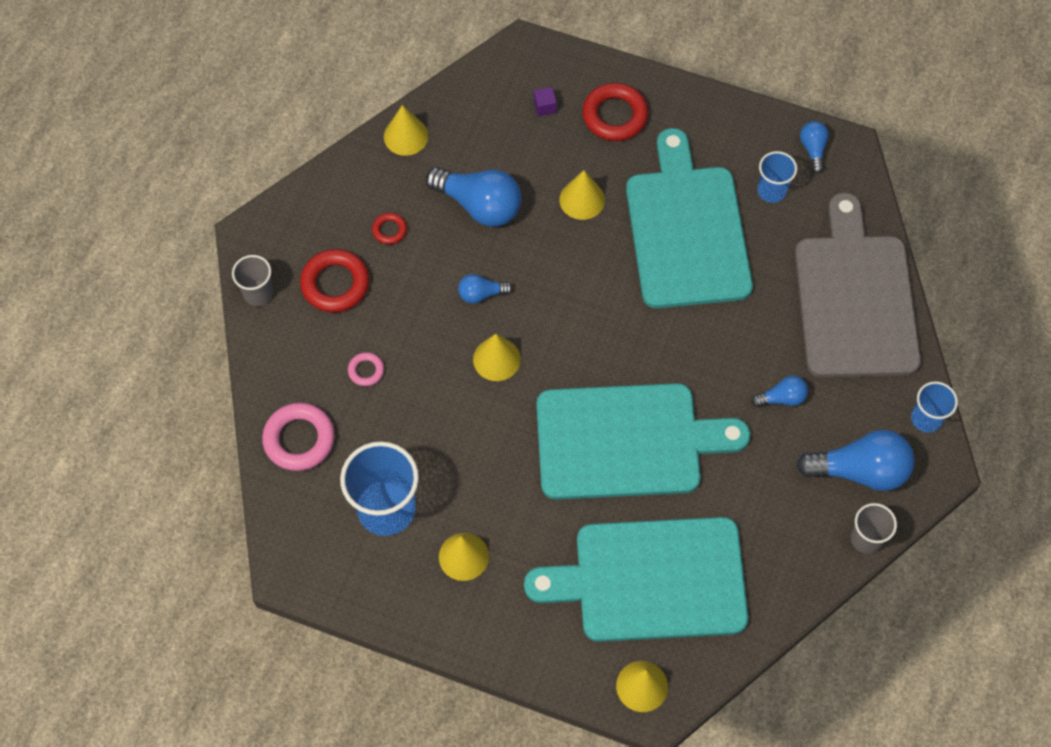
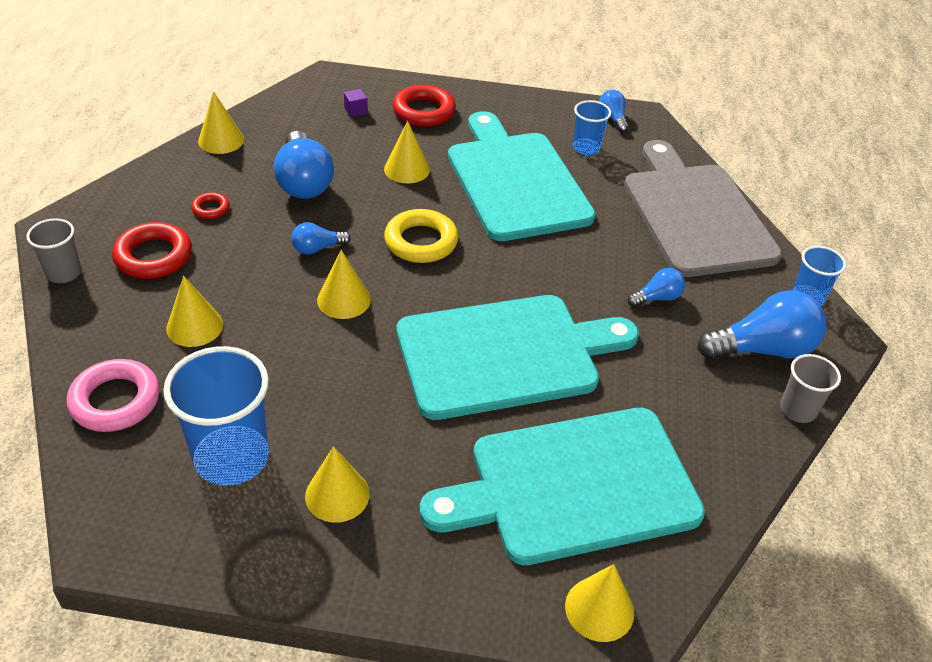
camera: 15 degrees left, 20 degrees down
(366, 371) = (194, 326): pink ring -> yellow cone
(479, 205) = (304, 182): blue light bulb -> blue light bulb turned 60 degrees clockwise
(578, 298) = (421, 242): none -> yellow ring

